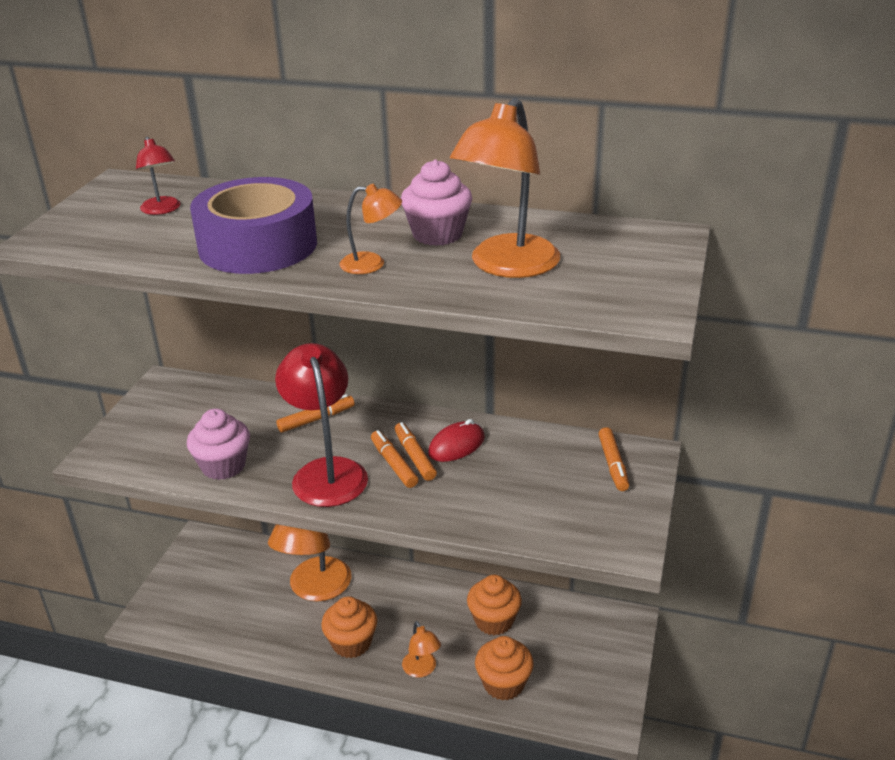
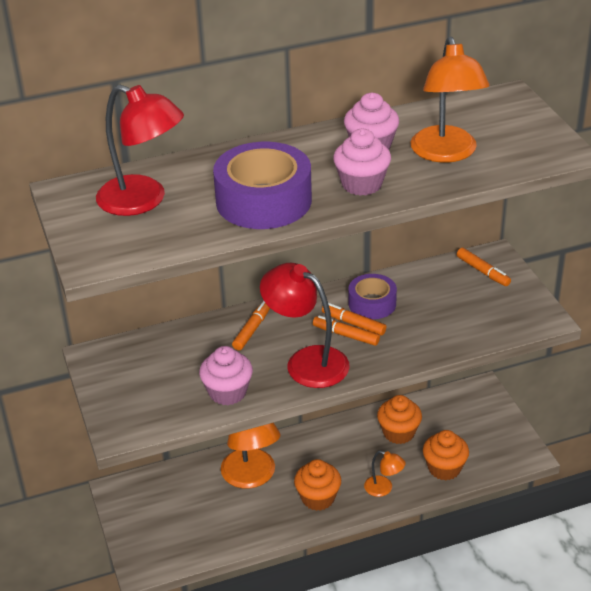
camera: 35 degrees left, 5 degrees up
(162, 210) = (143, 200): red lamp -> red lamp, size x1.98
(372, 264) = (362, 184): orange lamp -> pink cupcake
(456, 445) = (372, 303): red mouse -> purple tape

